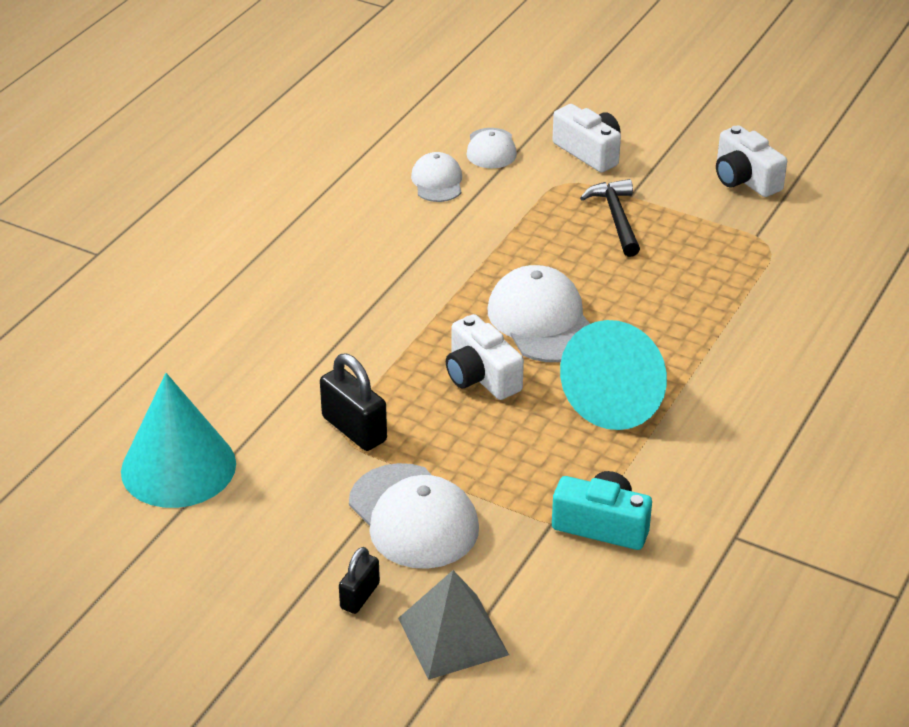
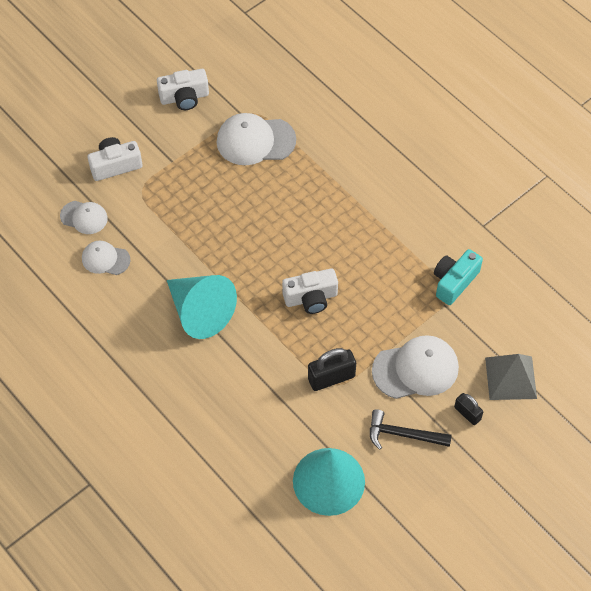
camera: 70 degrees left, 20 degrees up
(542, 321) = (273, 250): white cap -> white cap (255, 141)
(616, 218) = (192, 177): black hammer -> black hammer (403, 434)
(620, 398) = (357, 236): turquoise cone -> turquoise cone (200, 312)

